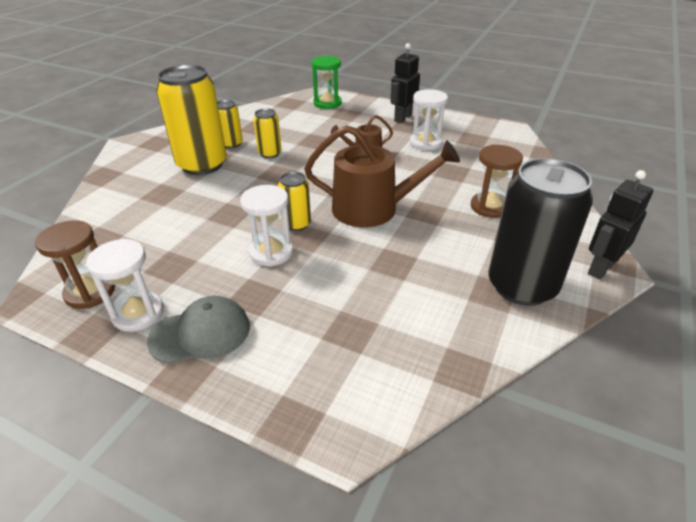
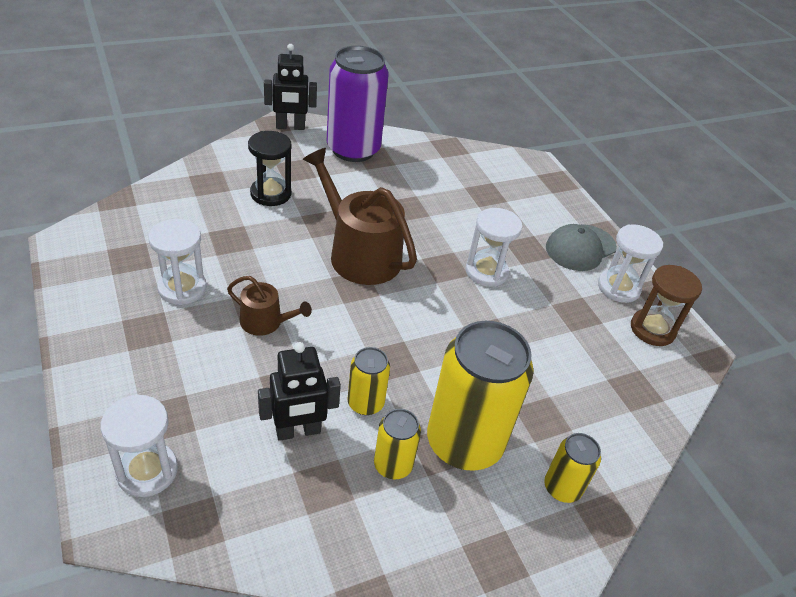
camera: 145 degrees left, 5 degrees up
(200, 333) = (580, 248): grey cap -> grey cap turned 60 degrees counterclockwise
(296, 224) = (440, 283): yellow can -> yellow can (562, 488)
(327, 103) = (147, 471): green hourglass -> white hourglass
(402, 118) = (122, 348): black robot -> black robot (298, 431)
(490, 207) = (270, 194): brown hourglass -> black hourglass
(521, 286) = (353, 149): black can -> purple can

